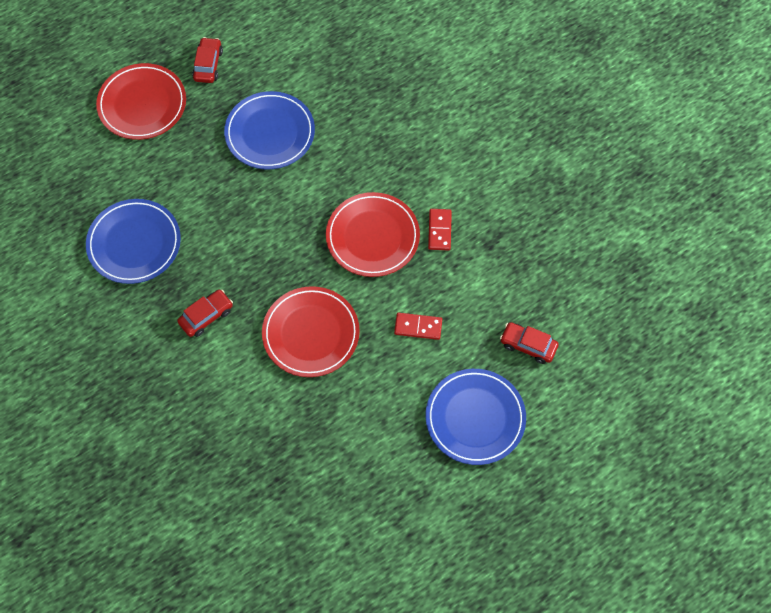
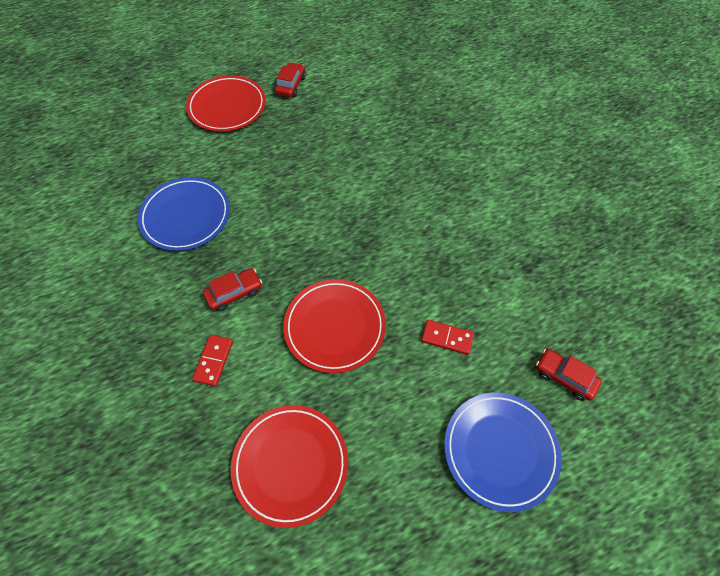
camera: 10 degrees right, 5 degrees down
(270, 133) = (332, 143): blue plate -> none
(372, 237) = (412, 243): red plate -> red plate (290, 464)
(439, 230) = (479, 247): red domino -> red domino (214, 361)

